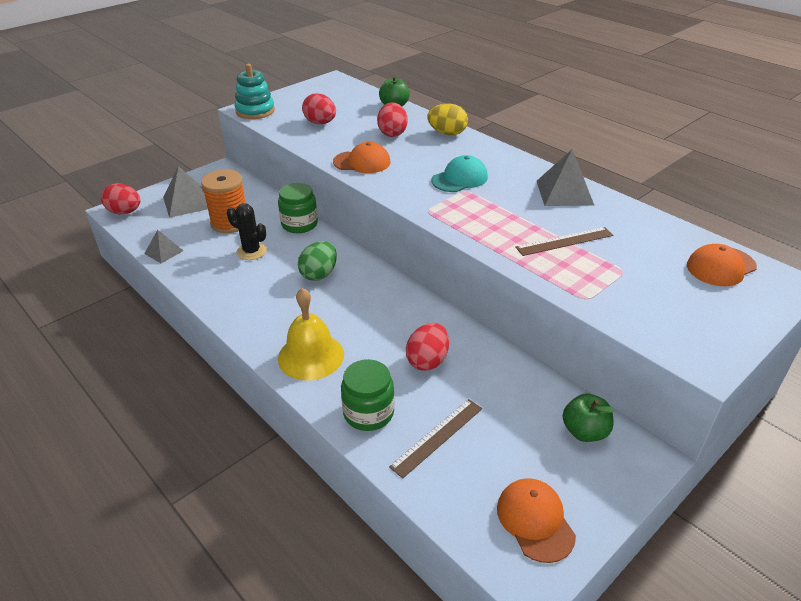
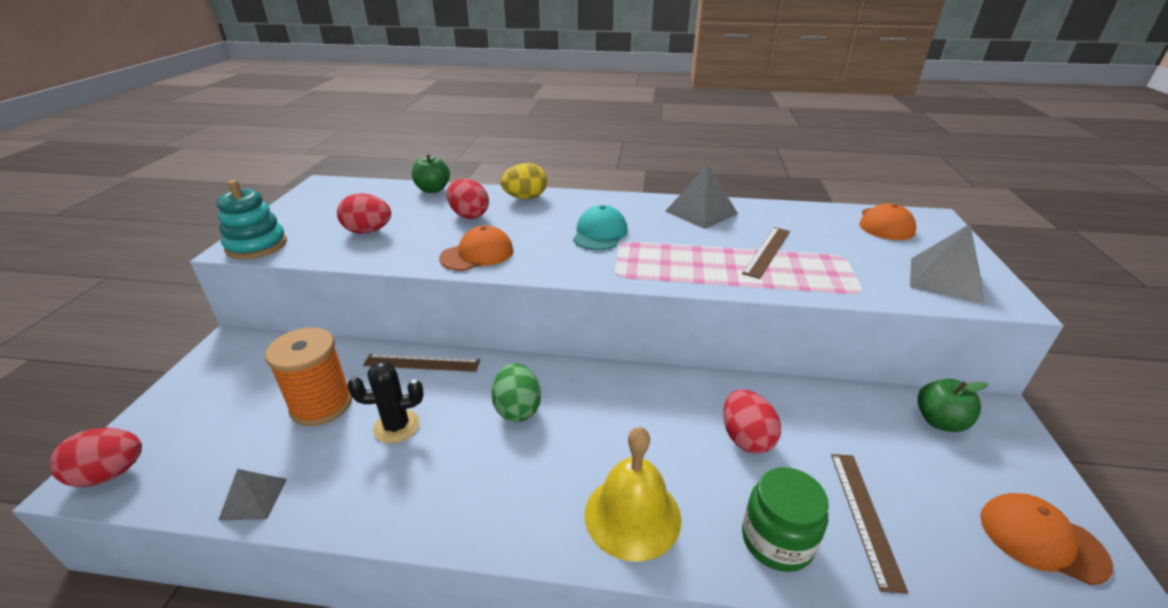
camera: 40 degrees left, 5 degrees down
(187, 202) = (219, 408): grey pyramid -> grey pyramid (945, 279)
(299, 224) = (422, 363): green jar -> brown ruler

